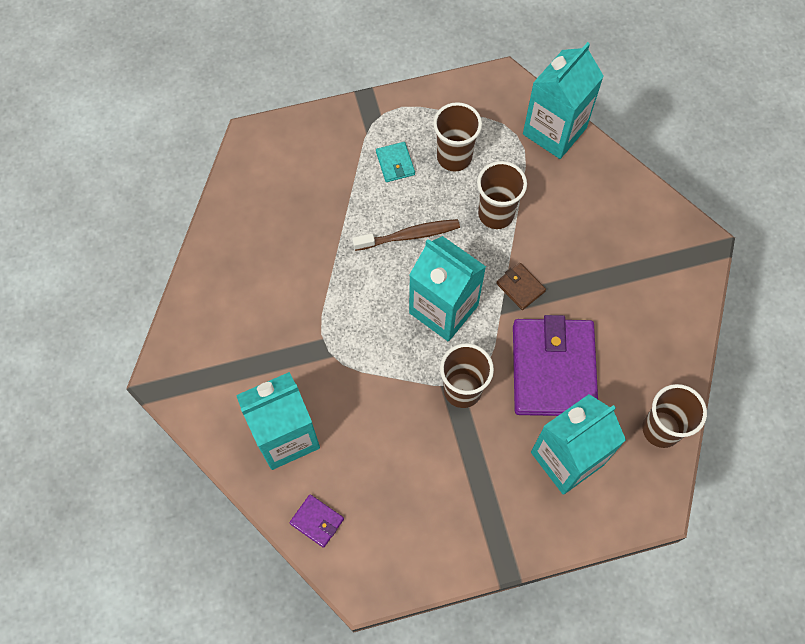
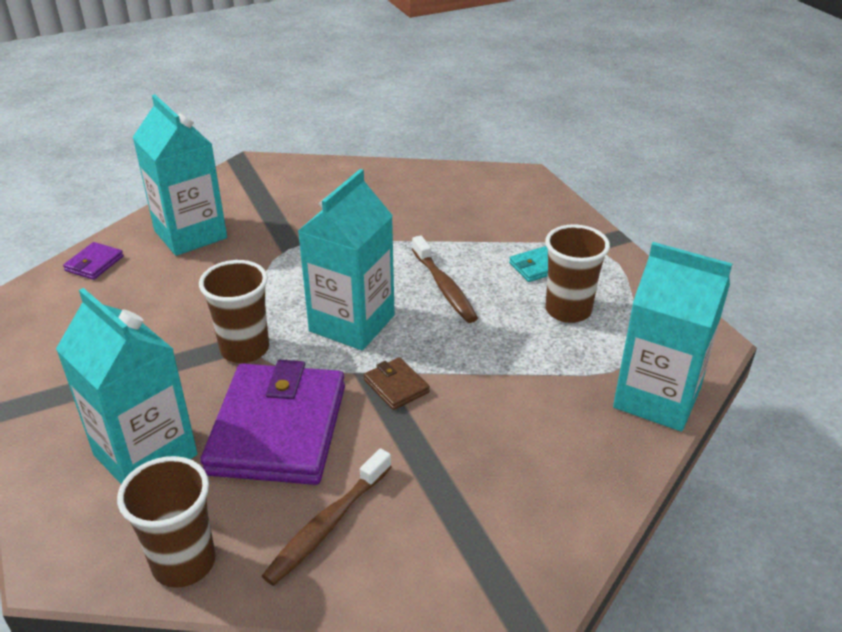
camera: 80 degrees right, 30 degrees down
(496, 214) = (499, 354): brown cup -> none
(520, 287) = (396, 386): brown wallet -> brown wallet turned 75 degrees counterclockwise
(553, 369) = (278, 429): purple wallet -> purple wallet turned 75 degrees counterclockwise
(640, 344) = (327, 525): none -> brown toothbrush

